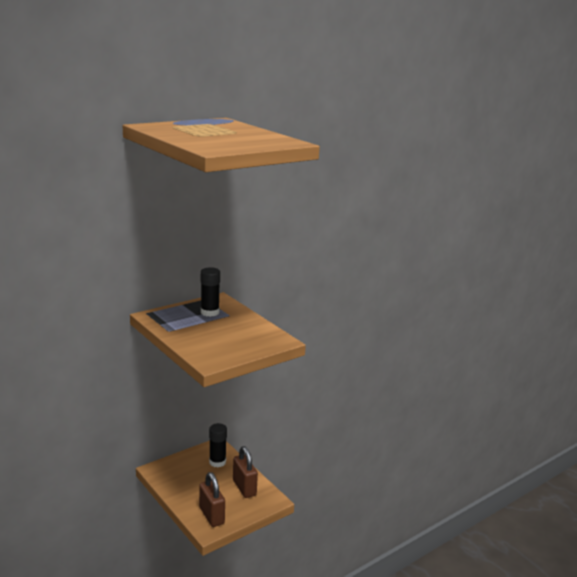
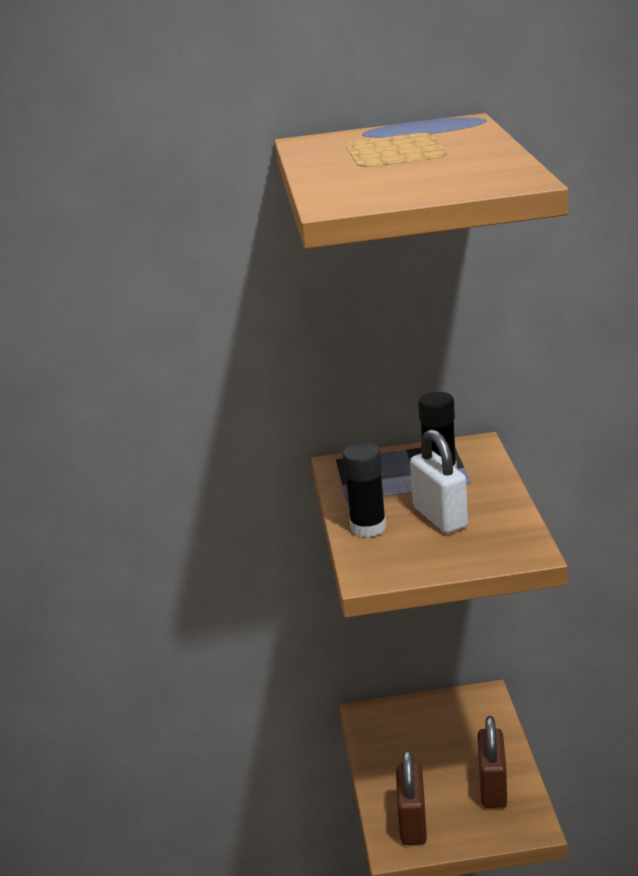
camera: 35 degrees right, 5 degrees up
(217, 462) = (471, 727): black glue stick -> black glue stick (368, 527)
(227, 332) = (440, 517): none -> white padlock

